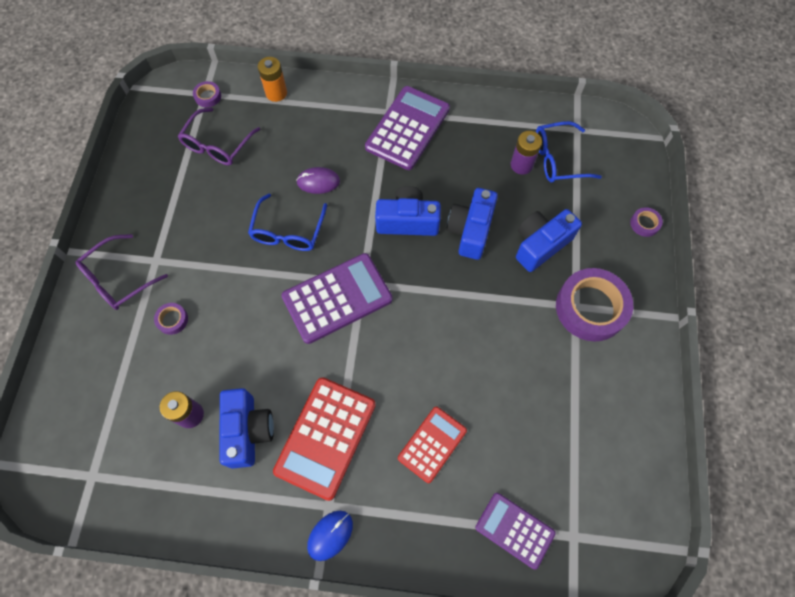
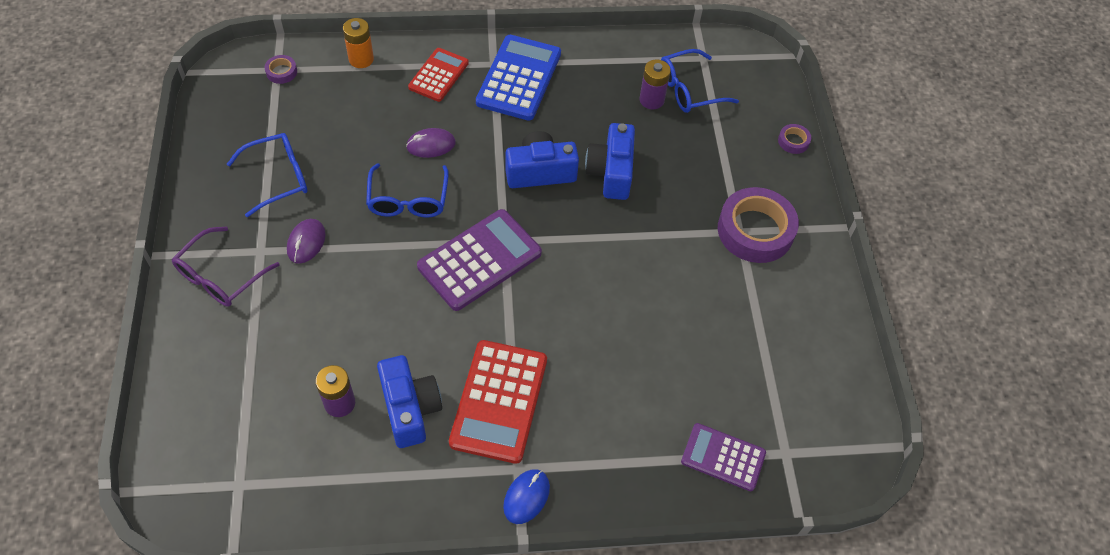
camera: 15 degrees left, 10 degrees down
(172, 320) = (295, 309): purple tape -> none
(184, 195) = (278, 178): none -> blue glasses
(194, 258) = (306, 242): none -> purple mouse
(217, 145) = (305, 121): purple glasses -> none
(407, 128) = (519, 78): purple calculator -> blue calculator
(432, 444) = (617, 389): red calculator -> red calculator (438, 75)
(540, 244) = (689, 176): blue camera -> none

